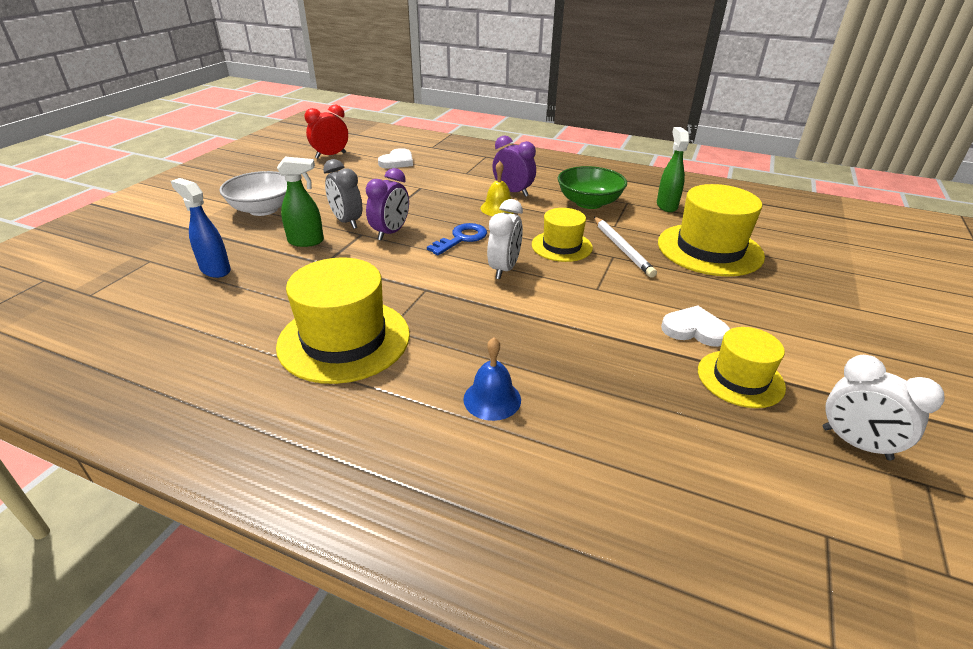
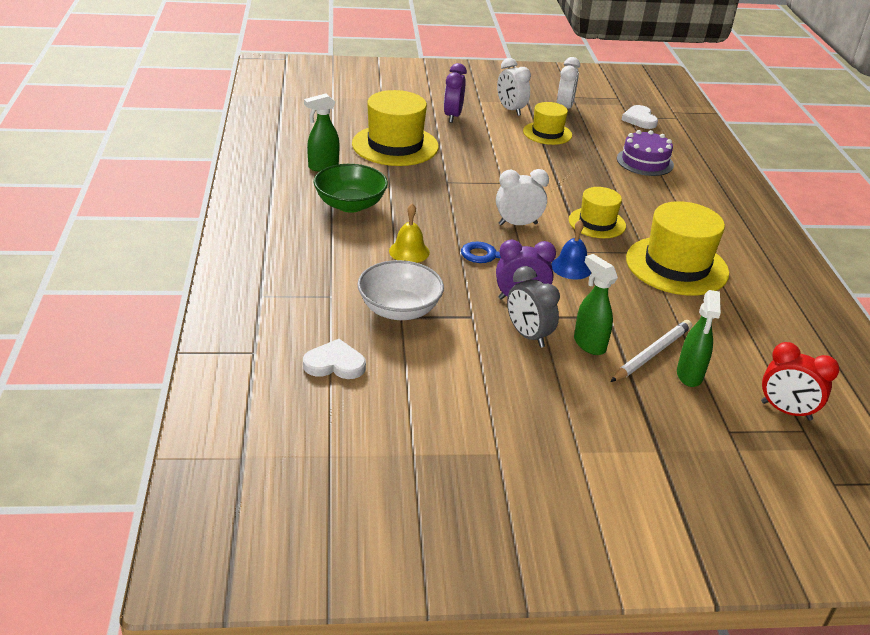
camera: 120 degrees left, 0 degrees up
(215, 270) = (689, 375): blue spray bottle -> green spray bottle
(263, 209) = (563, 413): white bowl -> white bowl (399, 309)
(330, 155) = (359, 440): red clock -> red clock (786, 411)
(347, 222) = (528, 335): grey clock -> grey clock turned 120 degrees clockwise
(492, 399) = (655, 199): blue bell -> blue bell (571, 267)
(513, 192) = (361, 251): purple clock -> purple clock (452, 116)
(561, 246) = (453, 205): yellow hat -> yellow hat (597, 223)
(613, 451) = (645, 162): none -> purple cake
(622, 249) = (430, 179): white pencil -> white pencil (652, 354)
(694, 329) = (514, 147): white heart -> white heart (639, 119)
(834, 372) = (510, 110): none -> white clock

